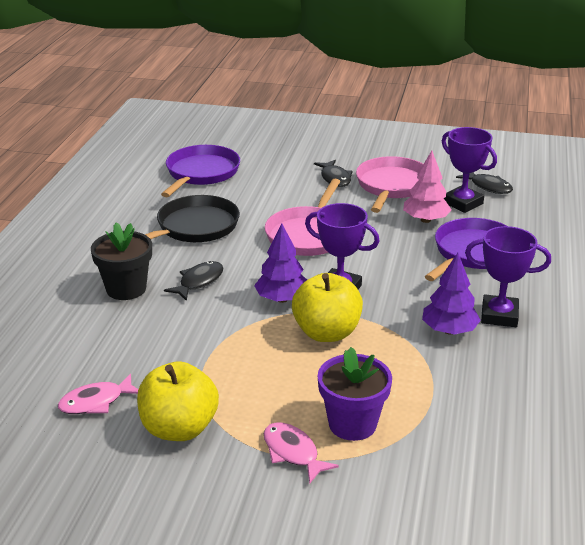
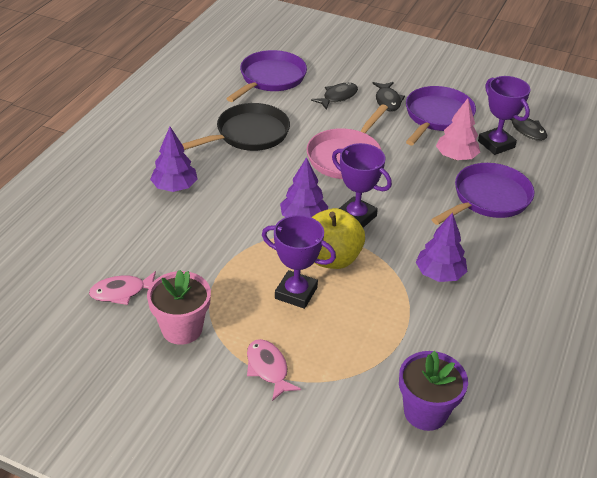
camera: 10 degrees right, 10 degrees up
(126, 289) = (174, 187): black flower pot -> purple tree
(179, 428) = (182, 329): yellow apple -> pink flower pot
(199, 282) = (237, 190): black fish -> black fish (338, 97)
(352, 424) = (326, 351): purple flower pot -> purple flower pot (425, 412)
(392, 186) = (437, 116): pink pan -> purple pan
(499, 315) = (489, 266): purple trophy -> purple trophy (296, 293)

